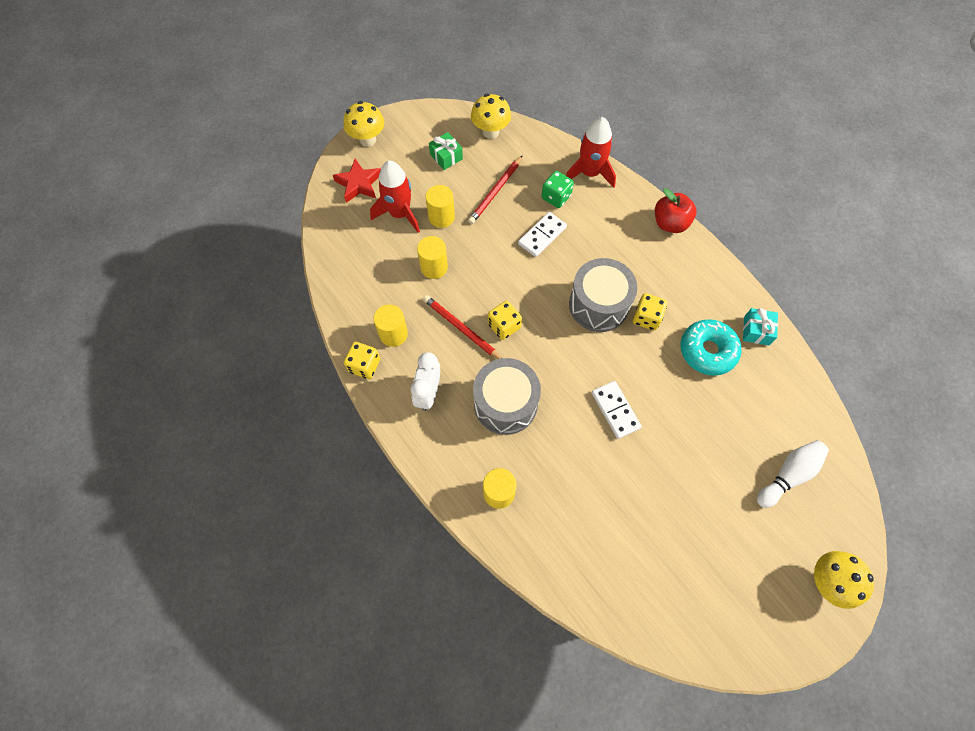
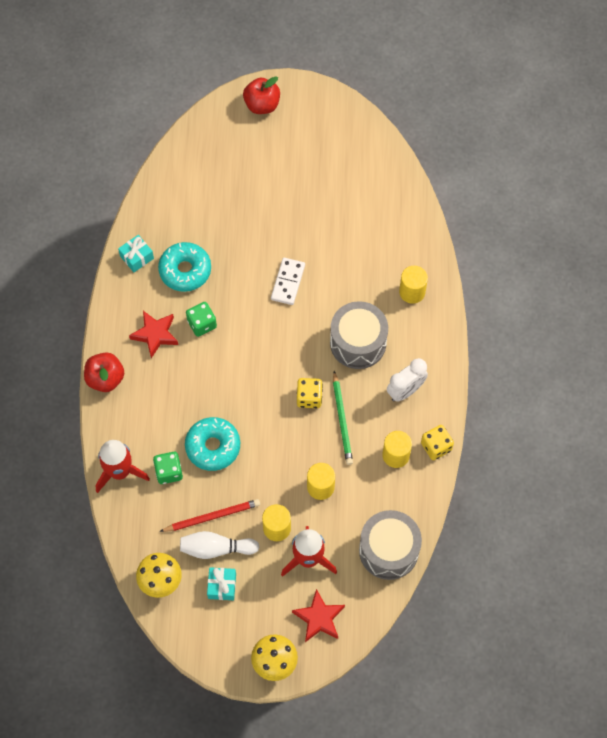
camera: 140 degrees left, 0 degrees up
(446, 157) = (222, 586): green gift -> turquoise gift
(461, 329) = (342, 420): red pencil -> green pencil
(542, 236) = (213, 447): white domino -> turquoise donut
(598, 305) = (226, 359): grey drum -> grey drum (388, 550)
(646, 318) = (202, 324): yellow dice -> green dice
(672, 281) = (155, 335): none -> red star
(788, 475) = (220, 166): white bowling pin -> white bowling pin (216, 548)
(826, 581) = (262, 105): yellow mushroom -> red apple

